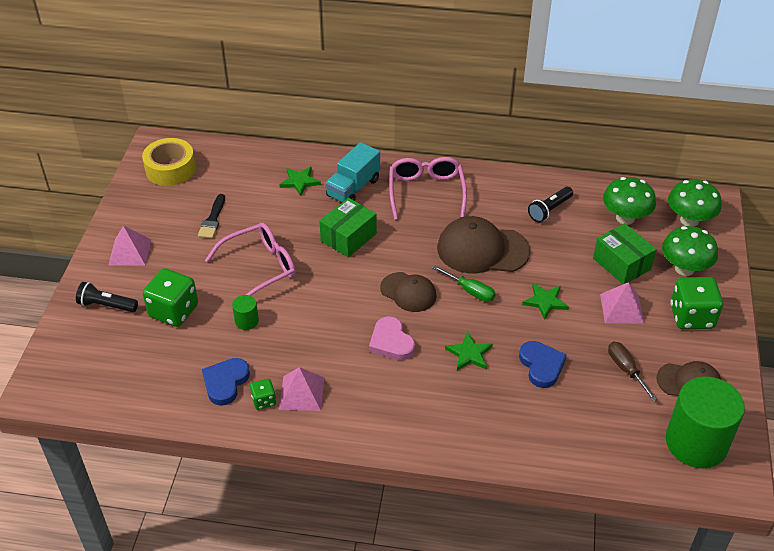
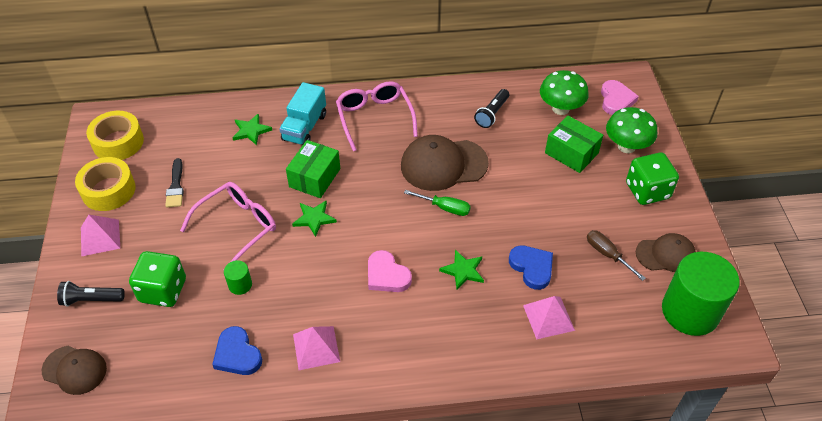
camera: 15 degrees left, 5 degrees up
(149, 211) = (108, 190): none -> yellow tape
(225, 382) = (237, 354): blue heart -> blue heart turned 45 degrees counterclockwise
(263, 400) = (281, 364): green dice -> none
(408, 292) = (388, 221): brown cap -> brown cap (74, 370)
(545, 301) = (516, 204): green star -> green star (314, 218)
(621, 308) = (585, 196): pink pyramid -> pink pyramid (548, 317)
(689, 220) = (616, 100): green mushroom -> pink heart

